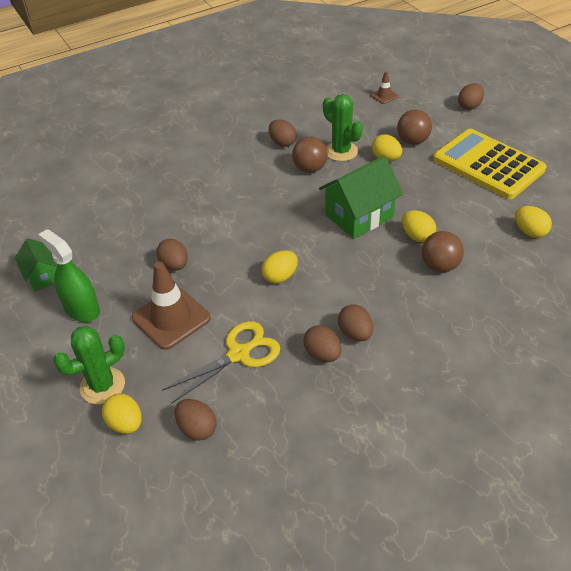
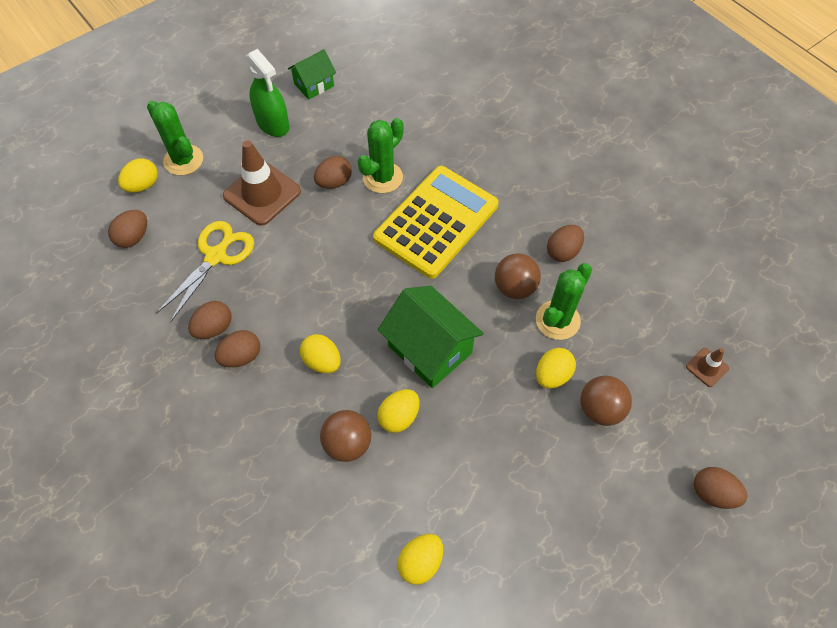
camera: 80 degrees right, 15 degrees up
(82, 309) = (273, 124): green spray bottle -> green spray bottle turned 105 degrees clockwise
(180, 233) = (382, 177): none -> green cactus
(239, 354) = (216, 256): yellow scissors -> yellow scissors turned 105 degrees counterclockwise
(280, 277) = (322, 278): yellow egg -> yellow egg (322, 361)
(488, 164) = (563, 514): yellow calculator -> yellow calculator (436, 222)

